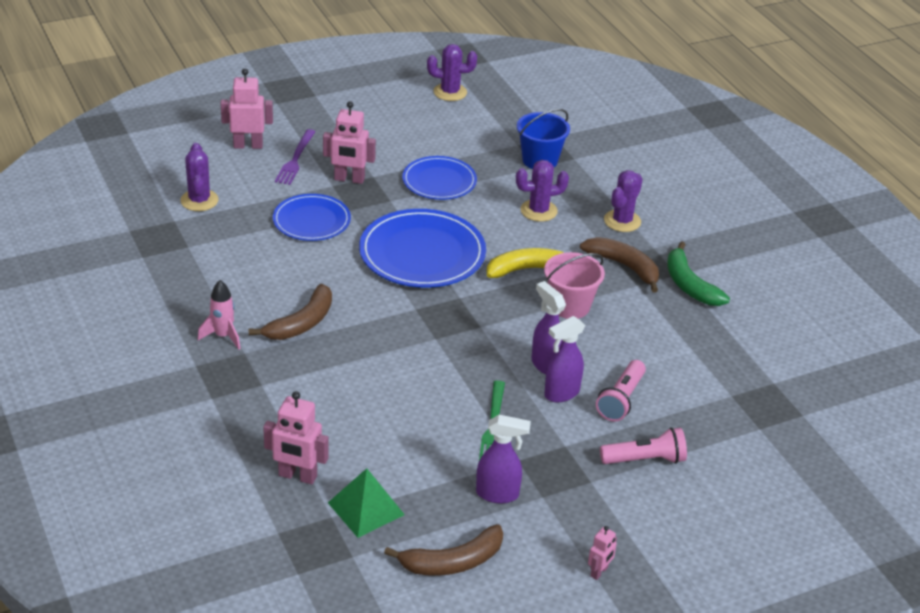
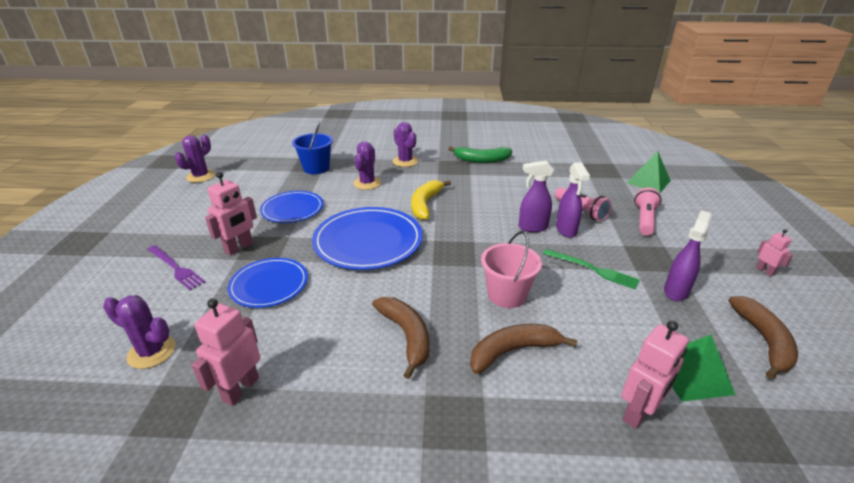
camera: 60 degrees left, 5 degrees down
(223, 336) = (387, 404): pink rocket -> none
(248, 145) = (116, 290): pink robot -> pink robot (240, 389)
(570, 306) = (475, 201): pink bucket -> pink bucket (507, 295)
(624, 266) = (449, 173): brown banana -> brown banana (513, 351)
(769, 457) = (648, 182): none -> green pyramid

